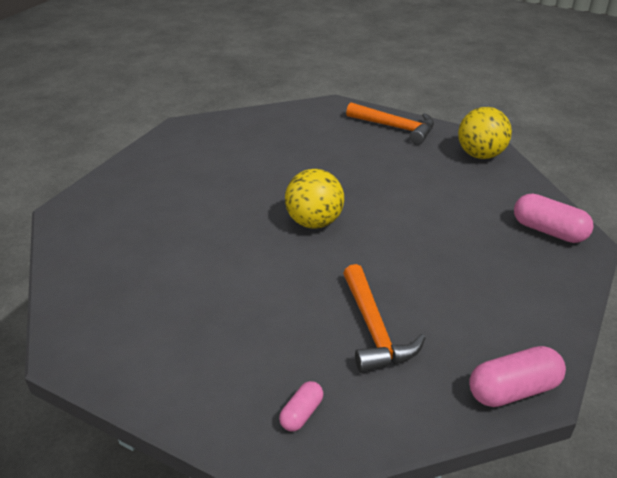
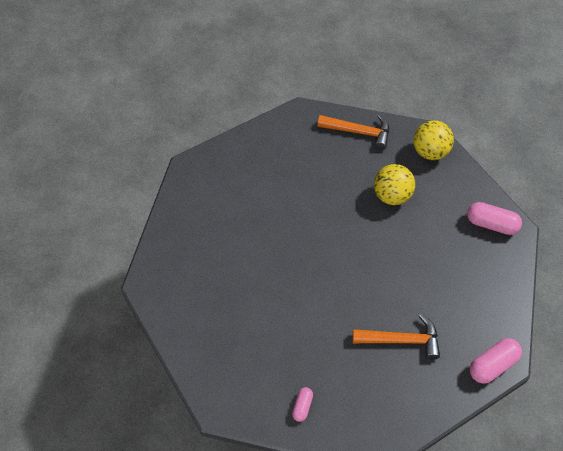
camera: 15 degrees left, 20 degrees up
(301, 413) = (378, 413): pink capsule -> pink capsule (302, 406)
(314, 222) = (332, 253): yellow ball -> yellow ball (391, 196)
(374, 329) = (401, 340): orange hammer -> orange hammer turned 60 degrees counterclockwise

